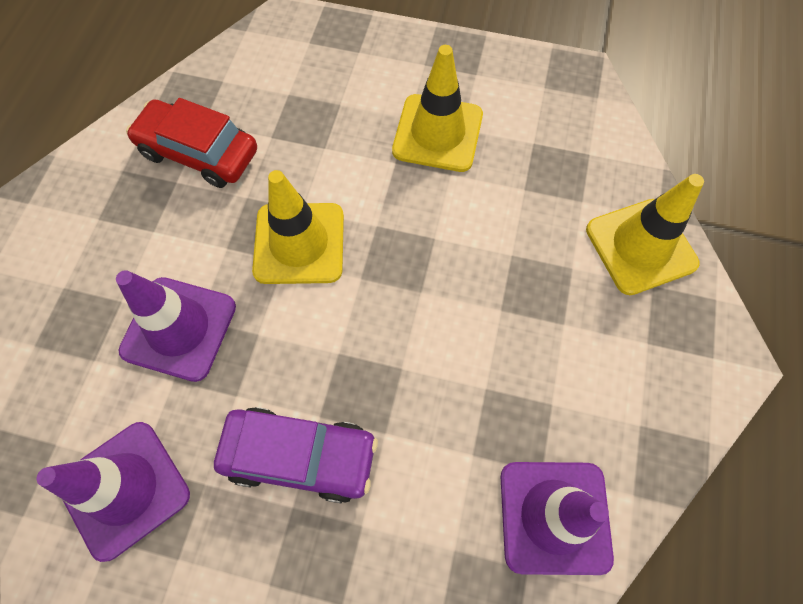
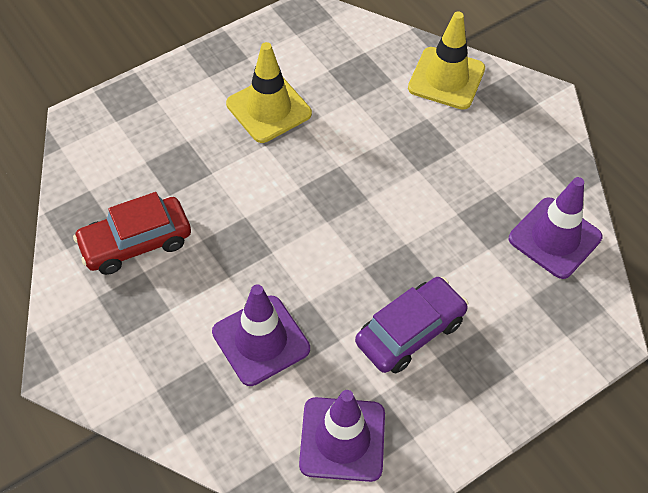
camera: 50 degrees left, 10 degrees down
(299, 243) = (268, 235): yellow traffic cone -> none

